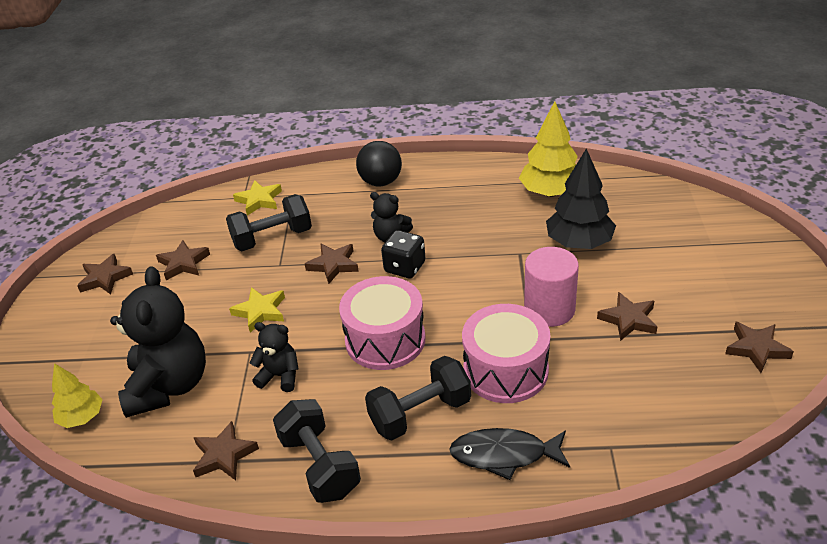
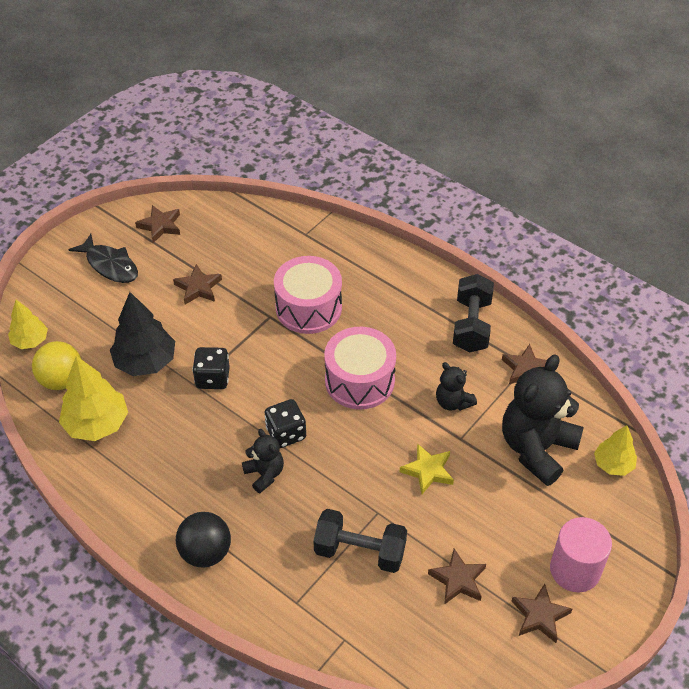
camera: 145 degrees left, 10 degrees up
(259, 200) = (333, 620): yellow star -> none
(333, 265) = (336, 478): brown star -> none
(420, 413) = (386, 316): black dumbbell -> none
(504, 455) = (364, 265): black fish -> black fish (110, 265)
(511, 265) = (212, 378): none -> black dice
(549, 309) = (233, 327): pink cylinder -> pink cylinder (575, 569)
(618, 197) = (62, 380): none -> yellow ball
(683, 202) = (30, 341): none -> yellow tree

